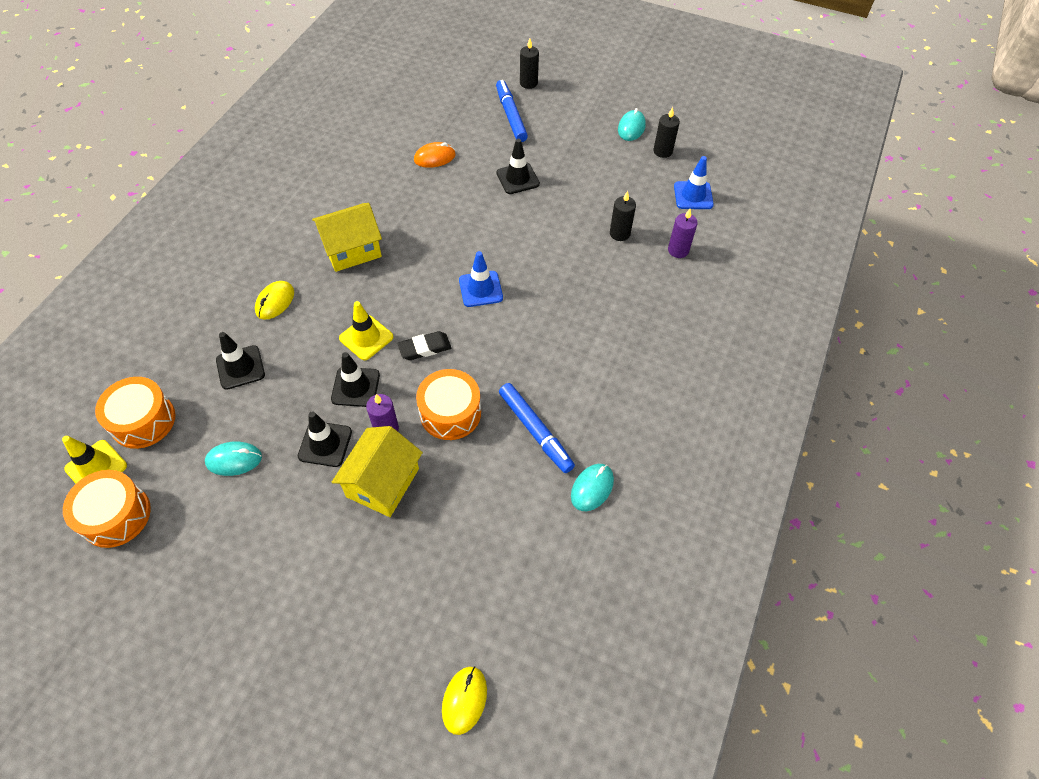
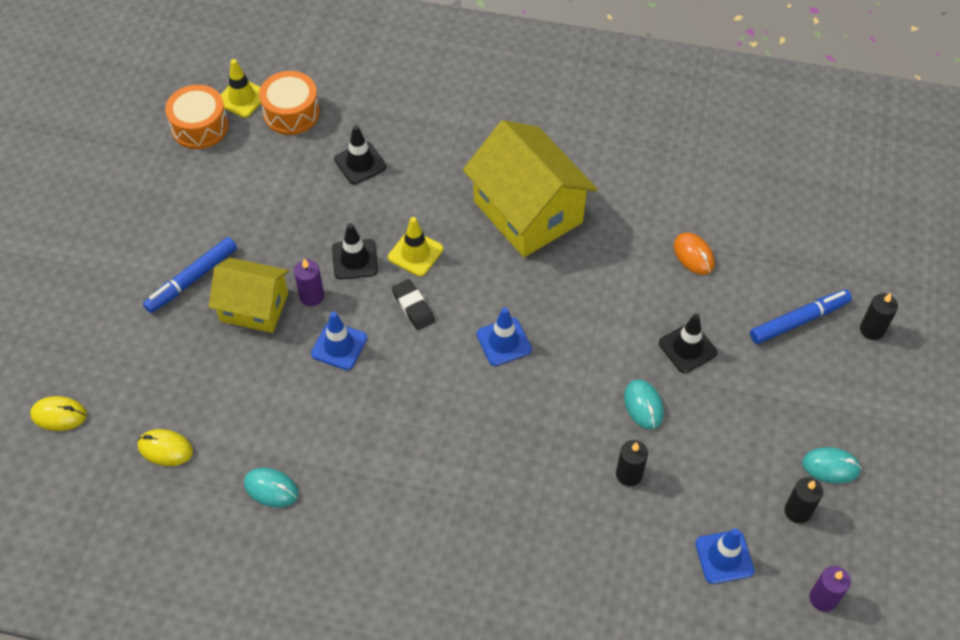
camera: 80 degrees right, 0 degrees up
(234, 460) = (262, 189): turquoise mouse -> turquoise mouse (643, 405)
(275, 302) = (443, 166): yellow mouse -> yellow mouse (165, 449)
(325, 444) = (288, 252): black traffic cone -> none
(352, 250) = (528, 212): yellow house -> yellow house, size x1.60
(450, 413) = (339, 346): orange drum -> blue traffic cone
(535, 431) = (330, 426): blue marker -> blue marker (192, 279)
(678, 250) = (619, 546): purple candle -> purple candle (823, 598)

